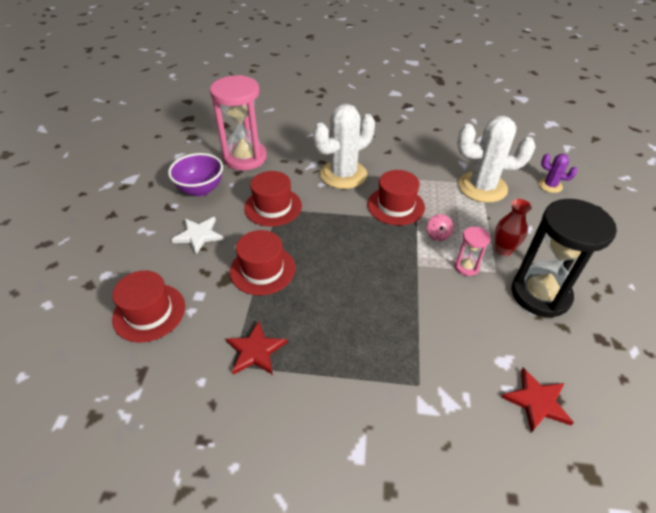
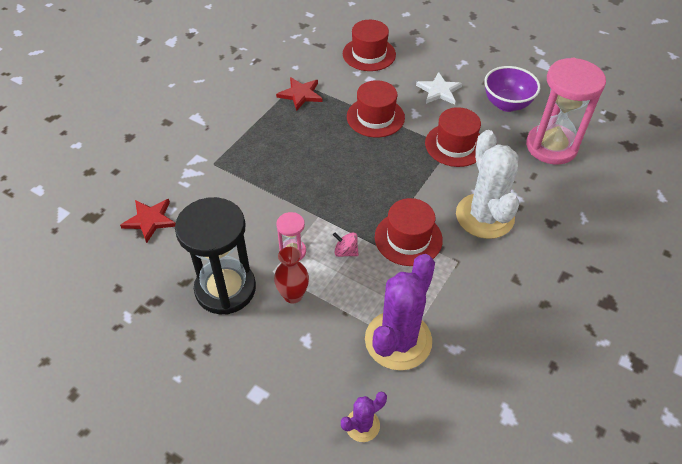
camera: 115 degrees right, 5 degrees up
(482, 187) = (398, 340): white cactus -> purple cactus

